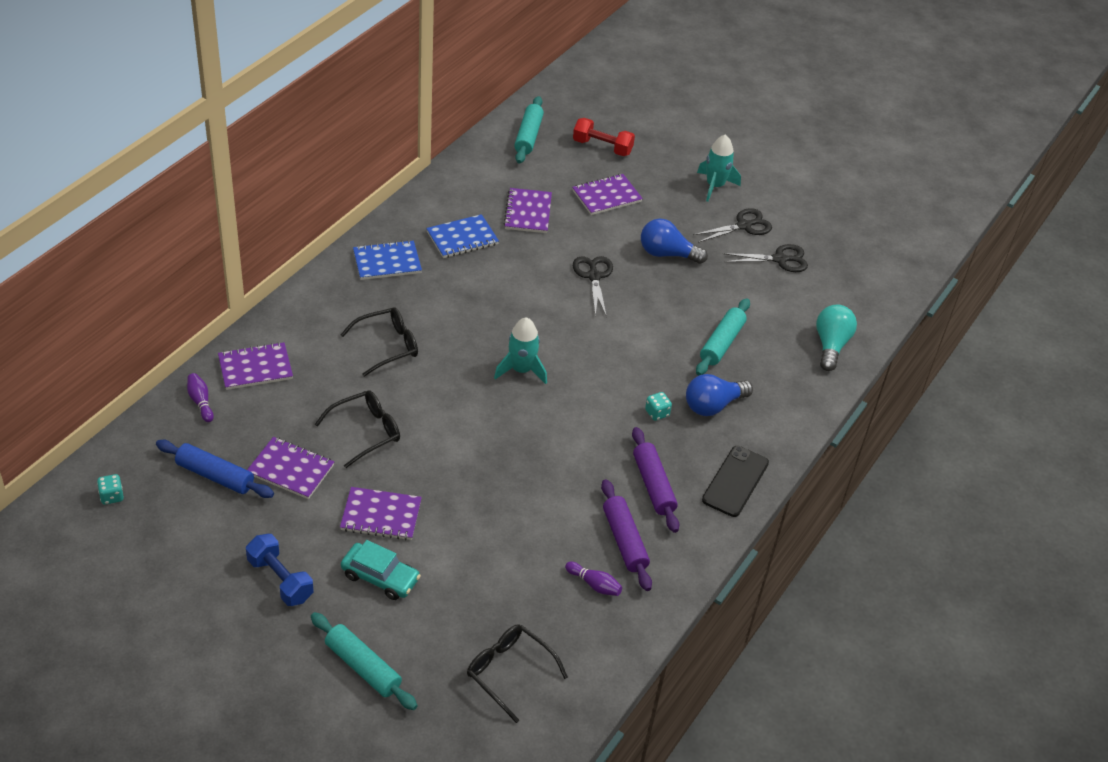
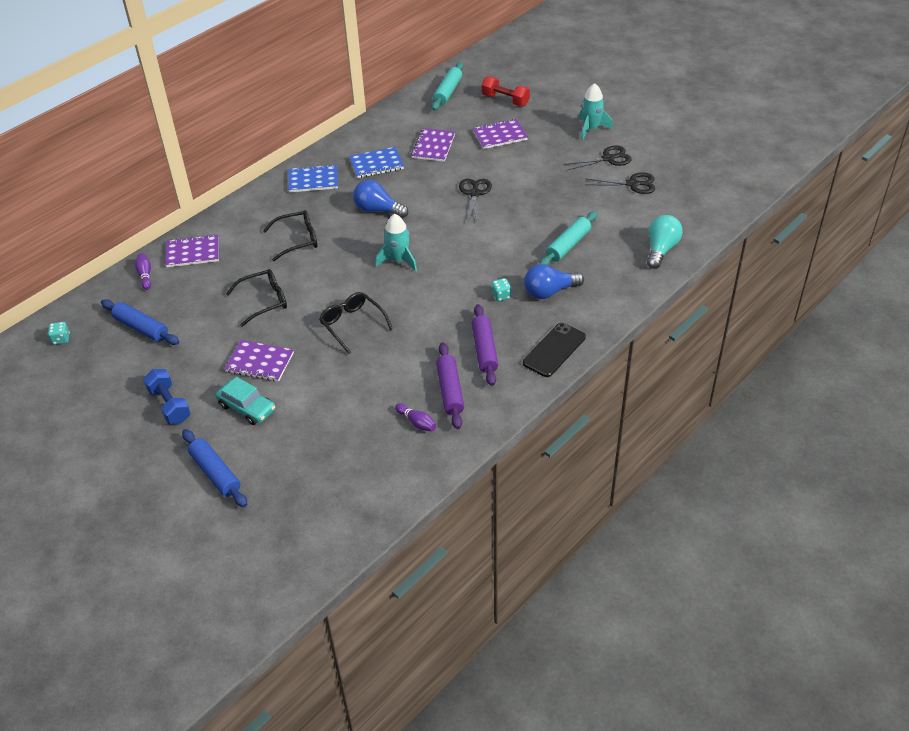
camera: 15 degrees right, 0 degrees up
(291, 469) = (199, 326): purple notebook -> none
(362, 667) = (215, 473): turquoise rolling pin -> blue rolling pin
(509, 672) = (330, 484): black glasses -> black glasses (352, 325)
(667, 254) = (539, 178): blue light bulb -> blue light bulb (378, 210)

